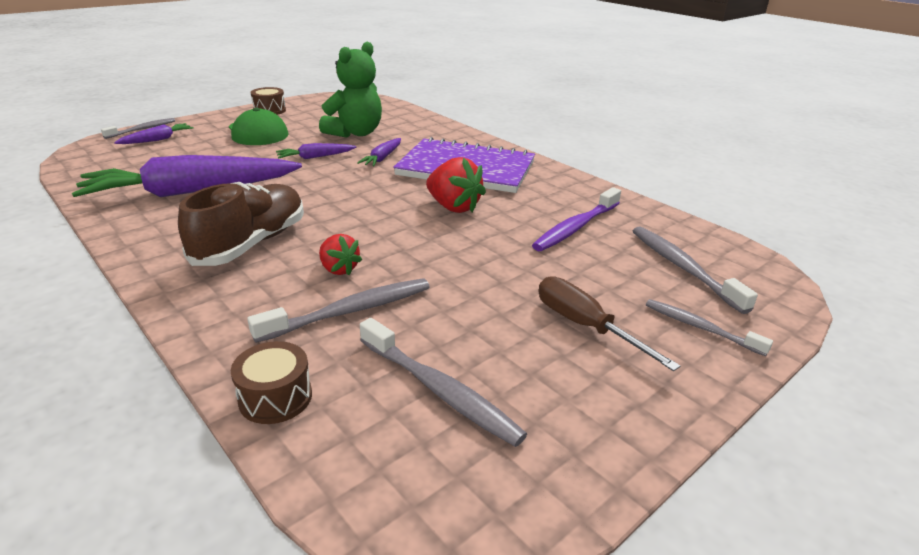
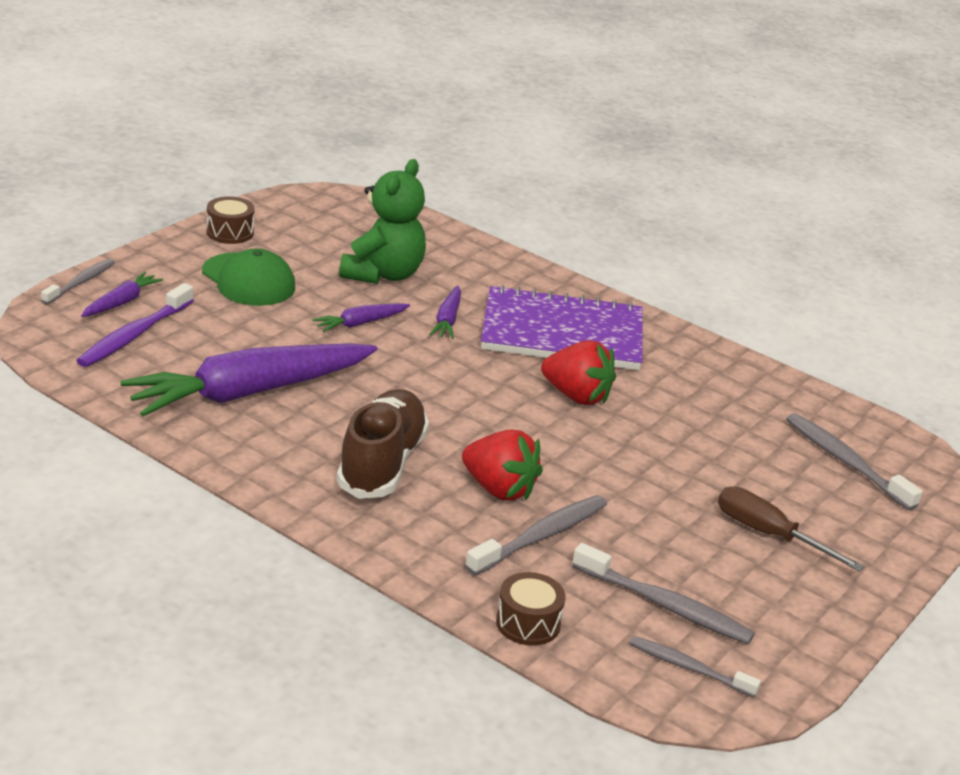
camera: 15 degrees left, 0 degrees up
(339, 269) = (499, 489): red strawberry -> red strawberry, size x1.60
(576, 227) = (723, 416): purple toothbrush -> purple toothbrush (134, 335)
(700, 328) = (873, 528): grey toothbrush -> grey toothbrush (689, 668)

